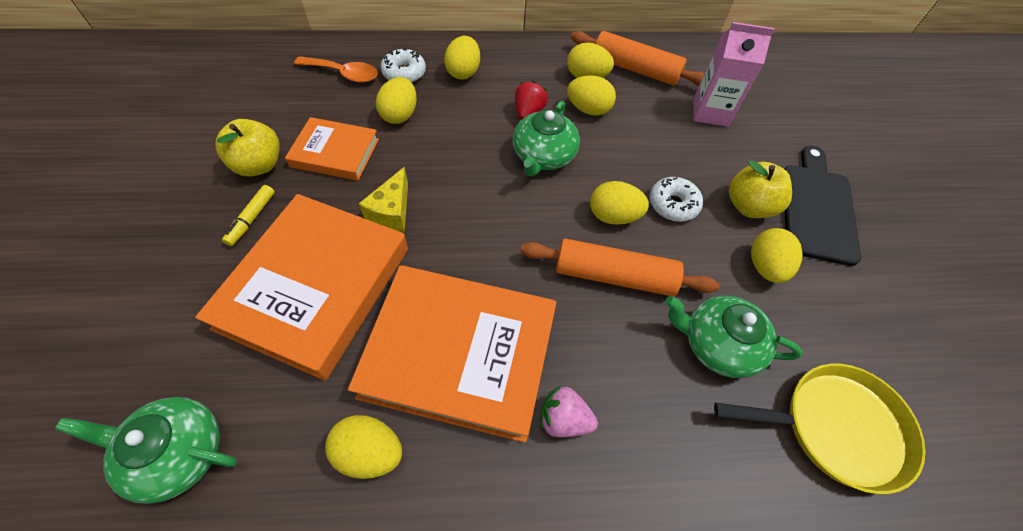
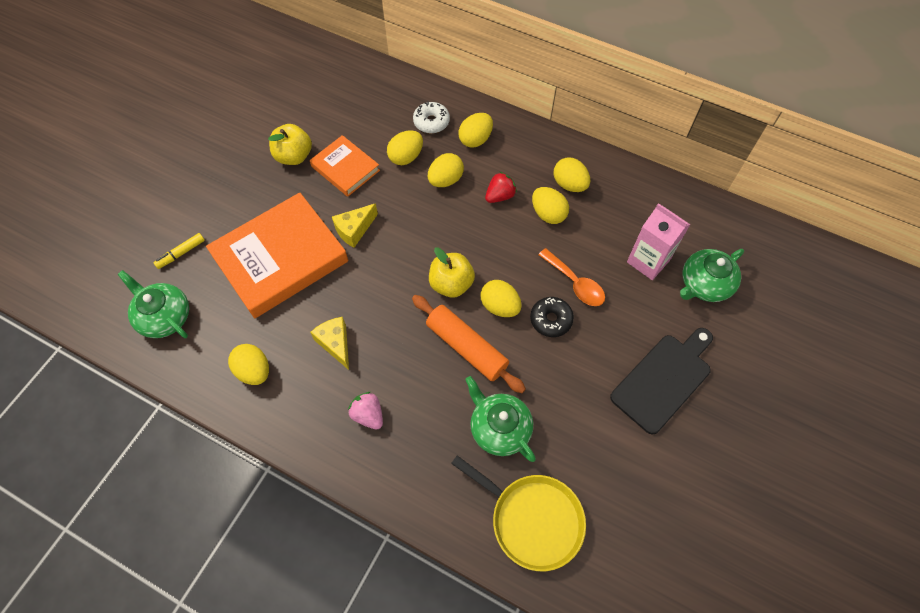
camera: 35 degrees right, 5 degrees up
(252, 218) = (270, 194): yellow marker -> yellow marker (181, 253)
(343, 74) = (388, 105): orange spoon -> orange spoon (575, 283)
(459, 354) = (335, 344): orange book -> yellow cheese
(543, 156) = (484, 236): green teapot -> green teapot (704, 284)
(635, 69) = (616, 195): orange rolling pin -> none
(673, 204) = (551, 320): white donut -> black donut
(749, 206) = (609, 350): yellow apple -> yellow apple (451, 284)
(765, 267) = (580, 398): yellow egg -> yellow egg (445, 180)

